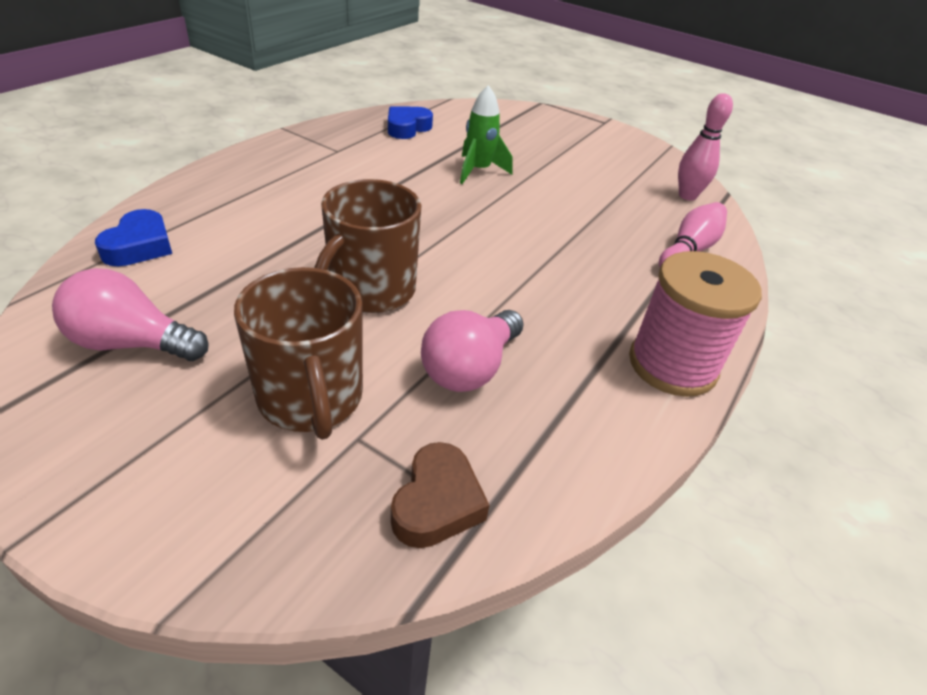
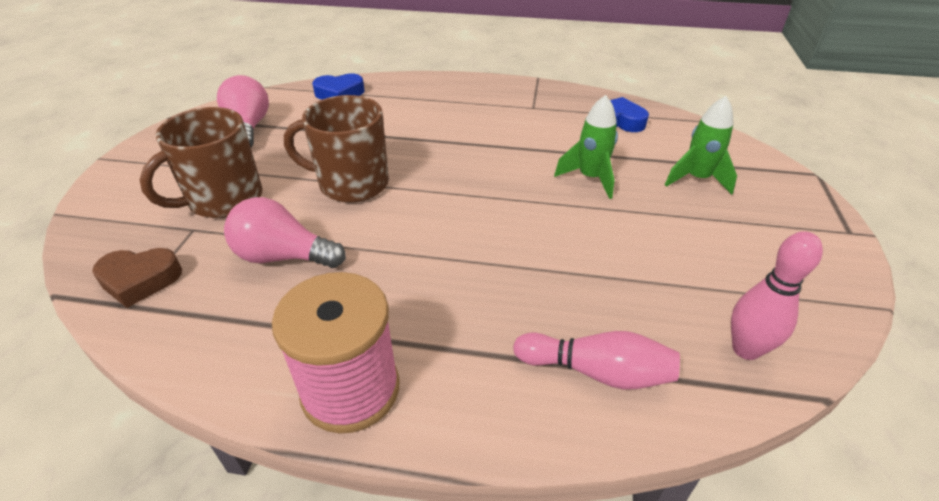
camera: 70 degrees right, 0 degrees up
(515, 136) = (697, 179): none -> green rocket

